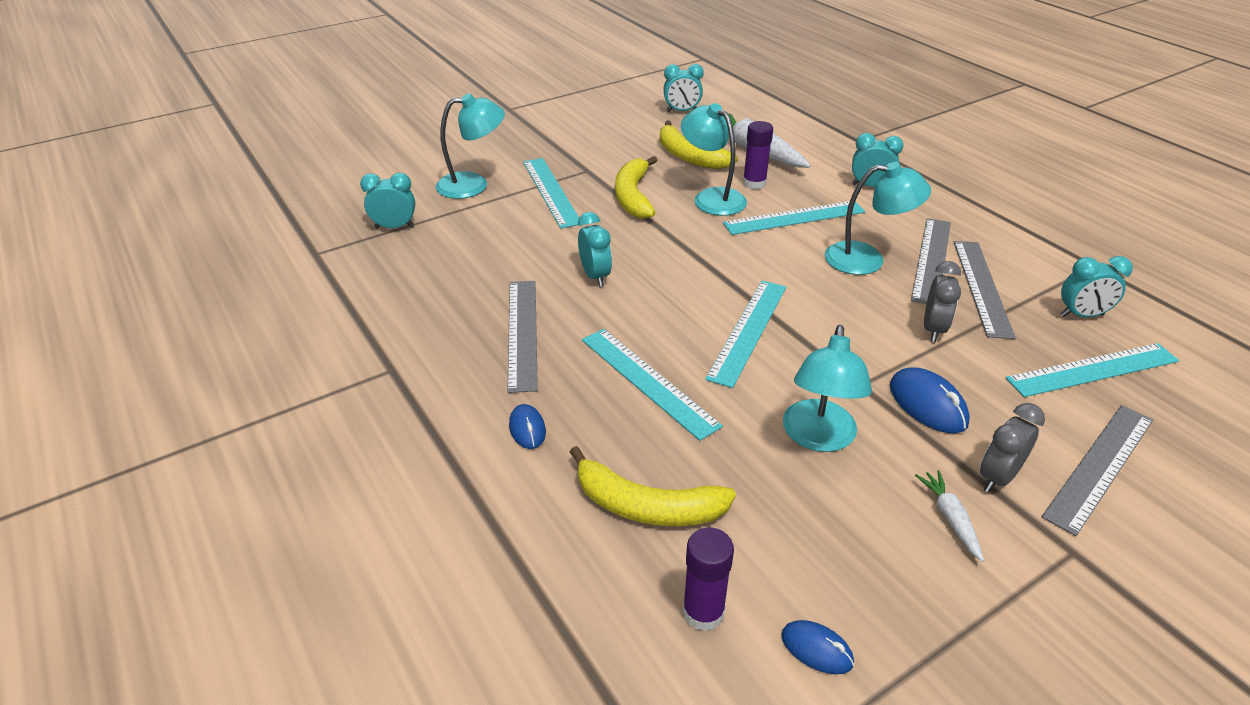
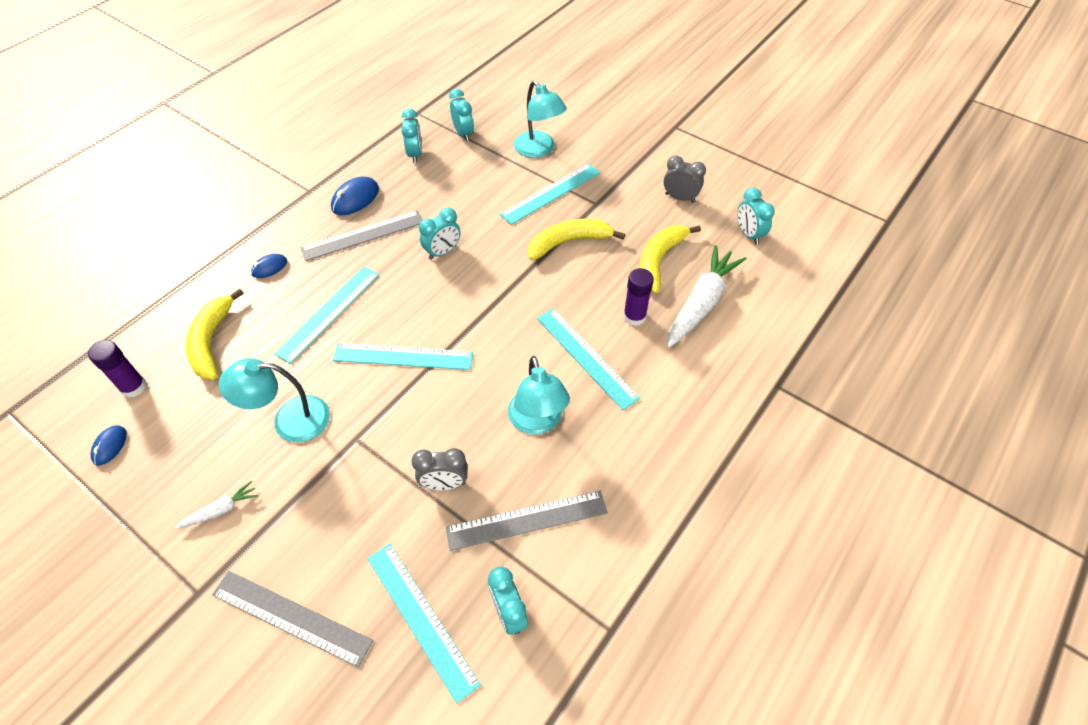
camera: 70 degrees right, 15 degrees up
(712, 197) = (592, 292): turquoise lamp -> none
(870, 186) = (678, 408): turquoise clock -> turquoise clock (415, 154)
(927, 404) = (341, 487): blue mouse -> blue mouse (355, 199)
(931, 260) = (558, 474): grey ruler -> none
(997, 477) = (267, 540): grey clock -> grey clock (680, 198)

